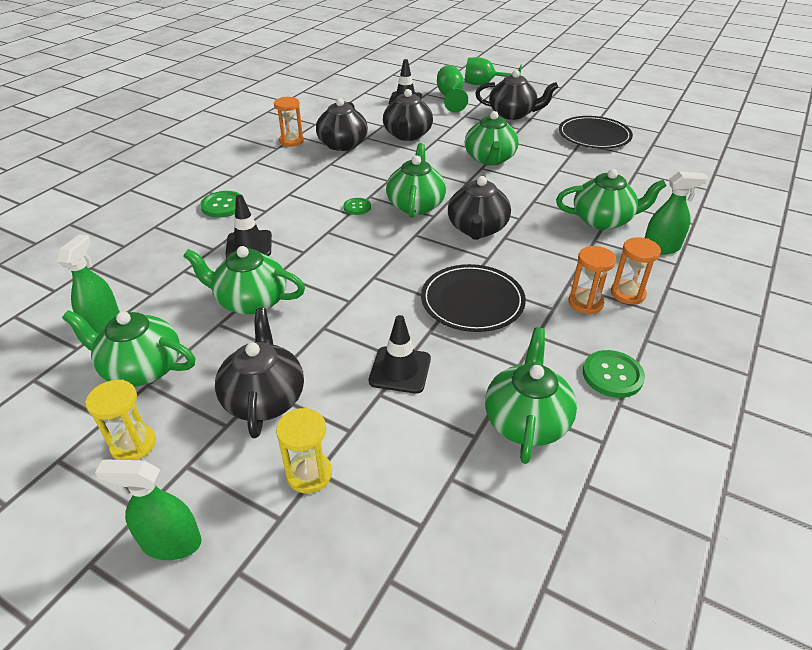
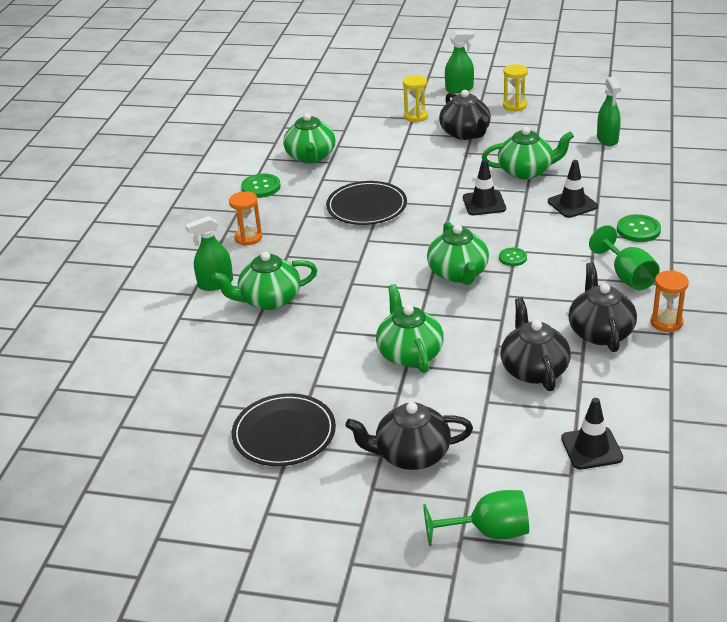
camera: 165 degrees right, 5 degrees down
(141, 368) = (552, 128): green teapot -> none
(400, 370) = (395, 161): black traffic cone -> black traffic cone (484, 203)
(450, 97) = (526, 474): green goblet -> green goblet (627, 276)
(477, 229) = (387, 263): black teapot -> none
(585, 303) = (281, 224): orange hourglass -> none

